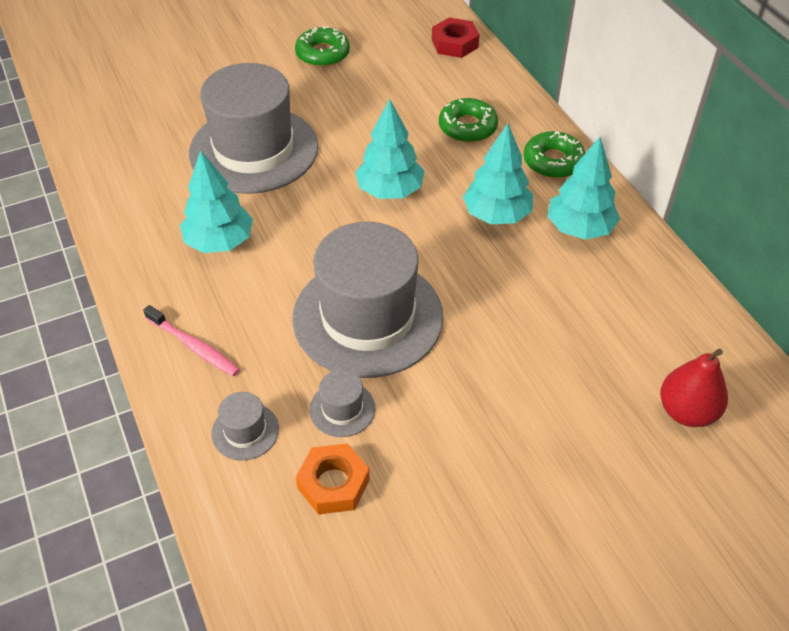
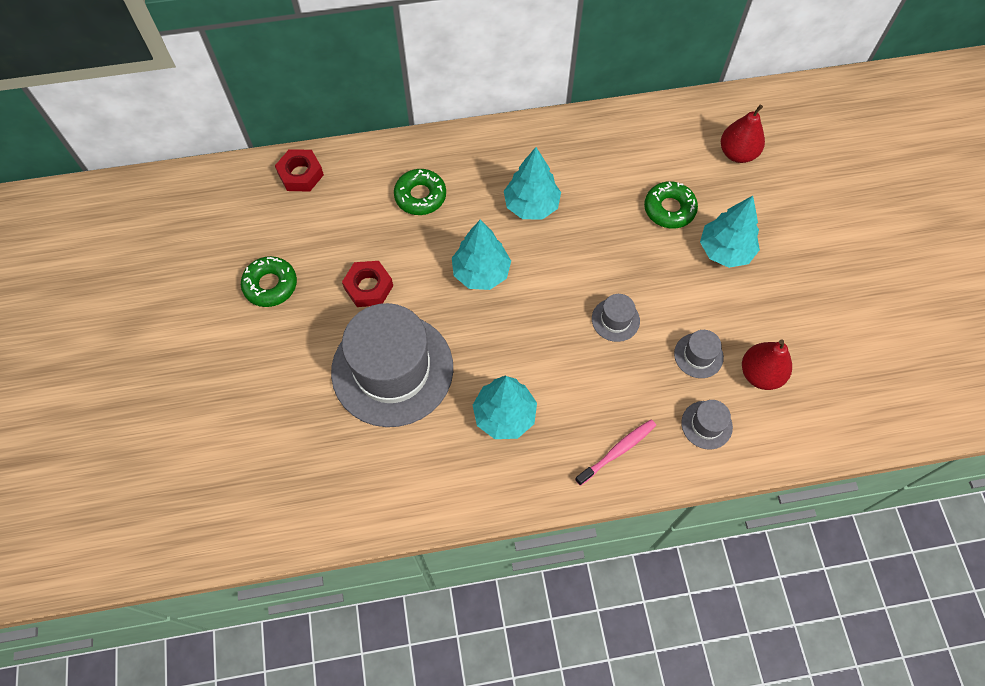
camera: 75 degrees left, 15 degrees up
(333, 483) = (760, 374): orange nut -> red pear
(342, 114) = (368, 287): none -> red nut
(367, 317) = (615, 320): grey hat -> grey hat, size x0.41
(553, 161) = (483, 150): green donut -> green donut (669, 209)
(579, 228) = (561, 157): turquoise tree -> turquoise tree (725, 251)

